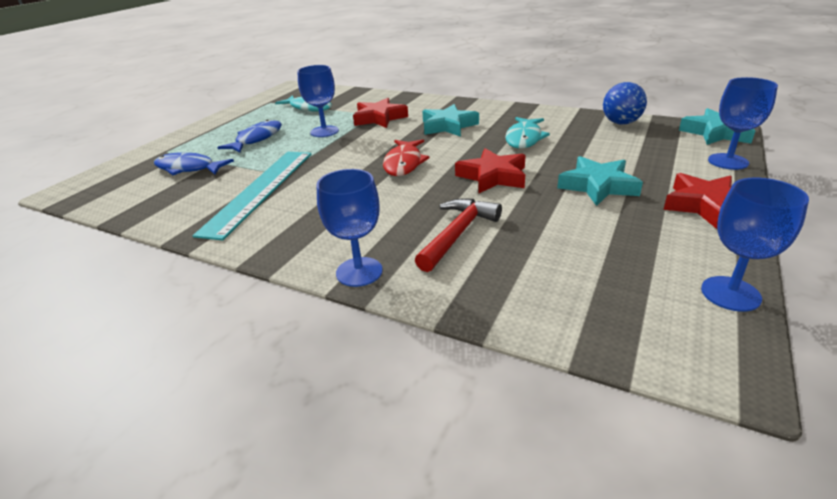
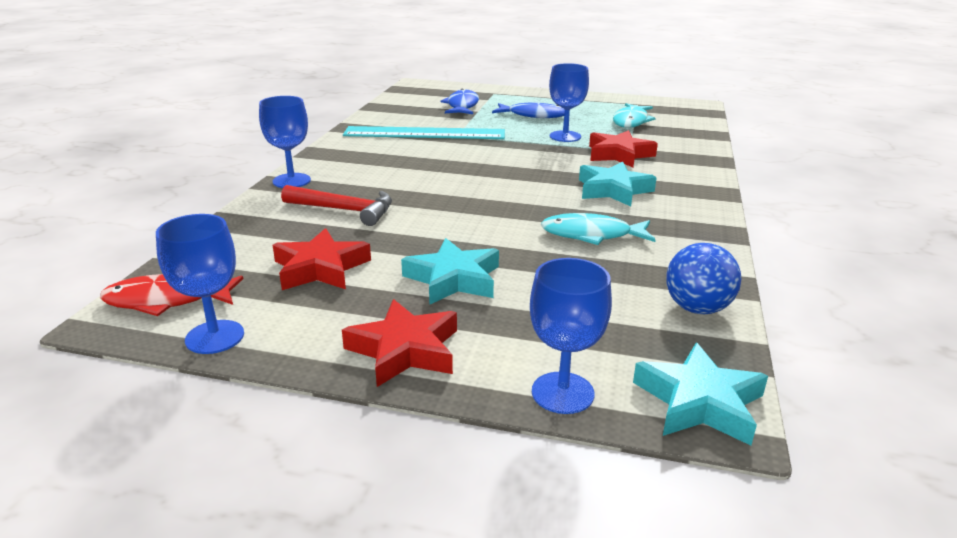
camera: 75 degrees right, 5 degrees down
(404, 163) = (493, 177): red fish -> red fish (166, 300)
(493, 177) = (469, 220): red star -> red star (320, 268)

